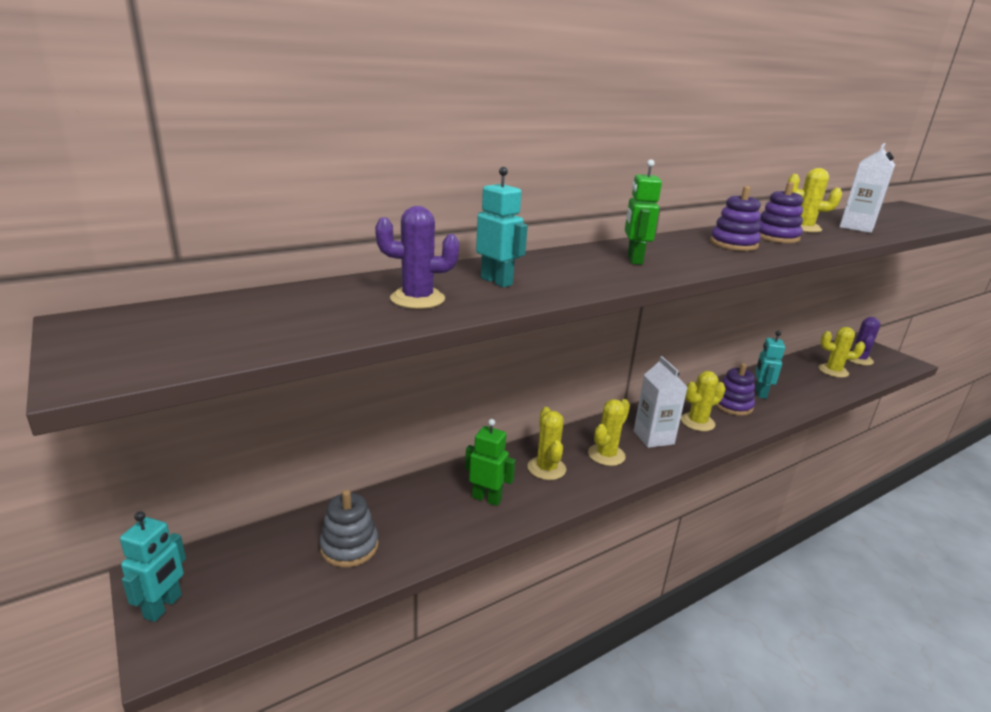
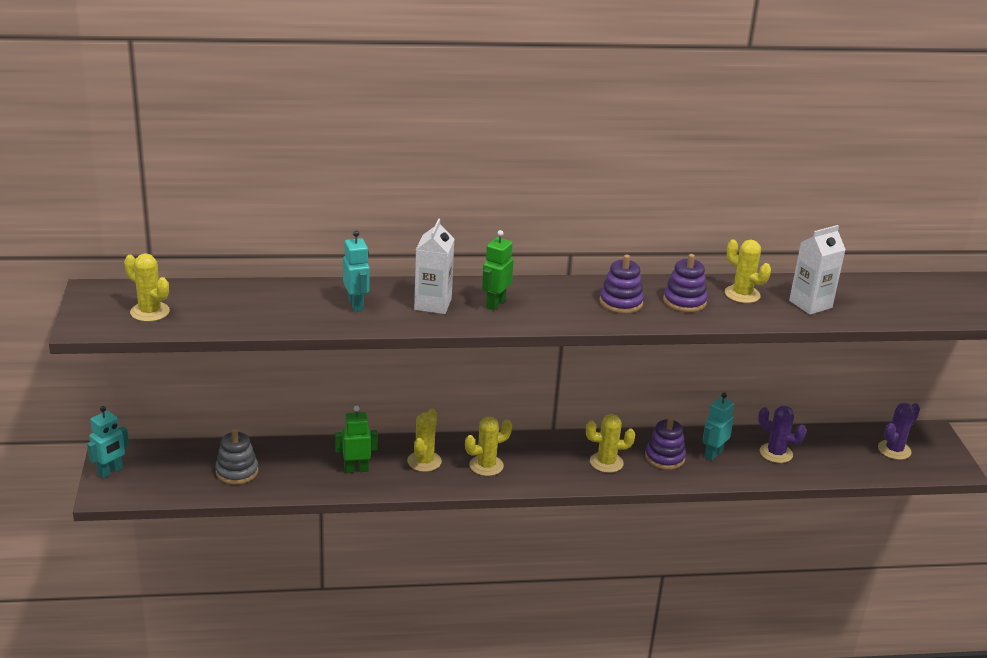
camera: 25 degrees right, 5 degrees up
(417, 299) = (286, 310): purple cactus -> purple cactus (776, 453)
(486, 498) = (356, 469): green robot -> green robot turned 60 degrees counterclockwise
(653, 437) = (546, 464): white carton -> white carton (433, 304)
(833, 371) = (838, 454): yellow cactus -> yellow cactus (150, 312)

